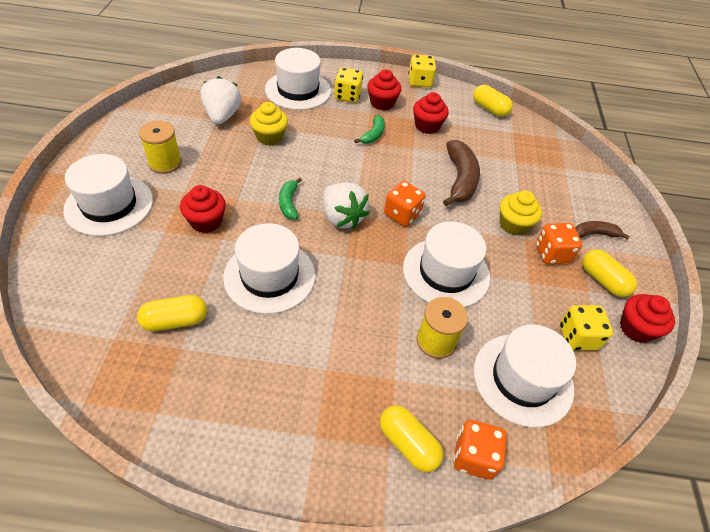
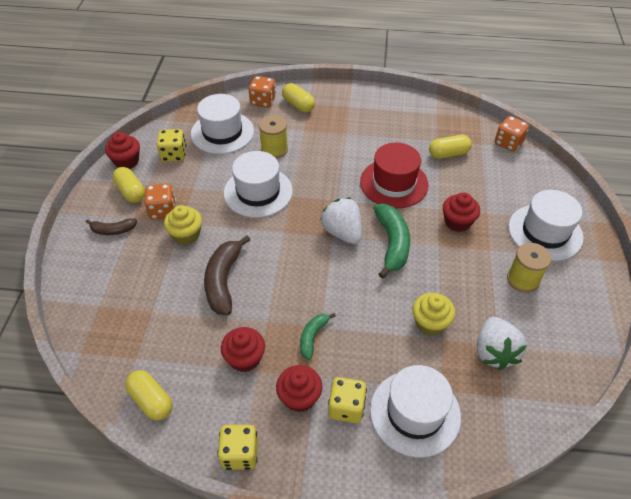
camera: 175 degrees left, 0 degrees up
(269, 276) = (394, 183): white hat -> red hat
(289, 203) = (392, 243): green banana -> green banana, size x1.77
(402, 214) = (288, 238): orange dice -> orange dice (508, 143)

